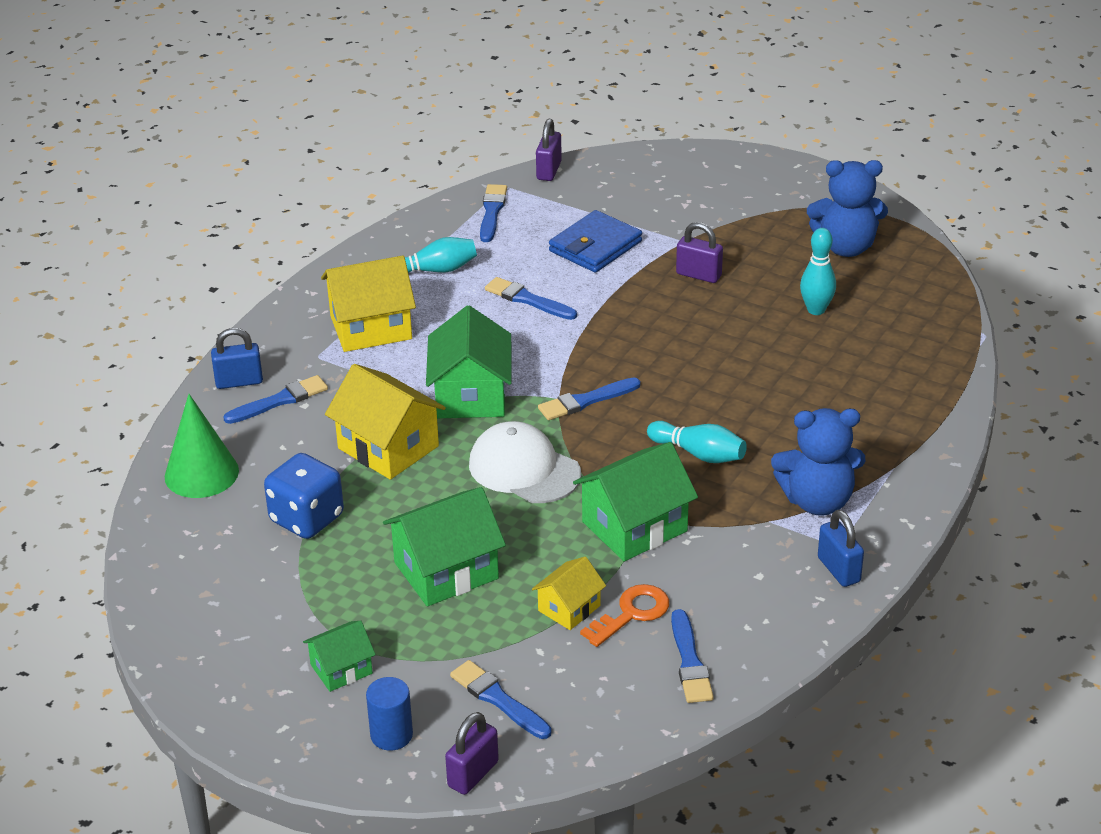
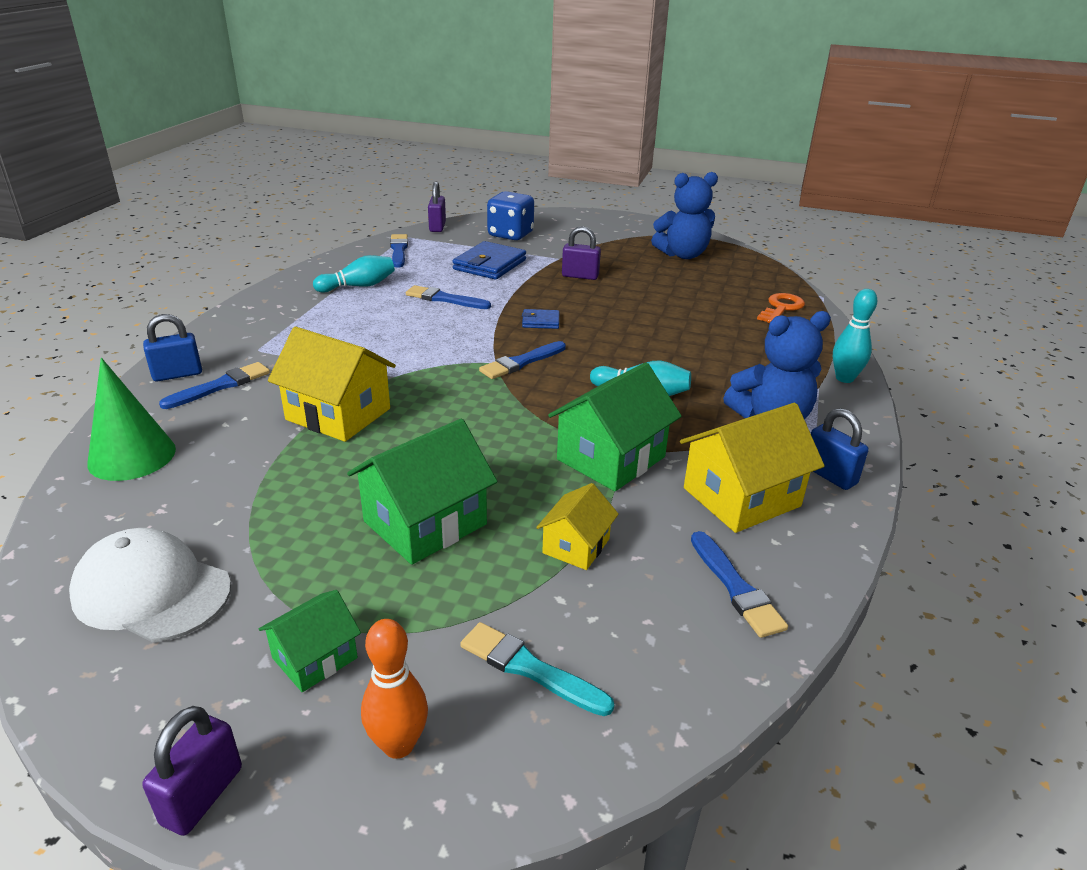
camera: 15 degrees left, 5 degrees down
(307, 518) = (255, 487): blue dice -> blue dice (510, 235)
(371, 327) = (307, 326): yellow house -> yellow house (741, 497)
(391, 735) = (398, 745): blue cylinder -> orange bowling pin
(471, 395) = (412, 366): green house -> none
(473, 774) = (528, 788): purple padlock -> purple padlock (202, 795)
(498, 699) = (530, 669): blue brush -> turquoise brush
(524, 469) = (481, 420): white cap -> white cap (152, 591)
(626, 344) = (540, 321): none -> blue wallet
(631, 613) = (646, 543): orange key -> orange key (781, 308)
(816, 310) = (684, 290): turquoise bowling pin -> turquoise bowling pin (844, 378)

